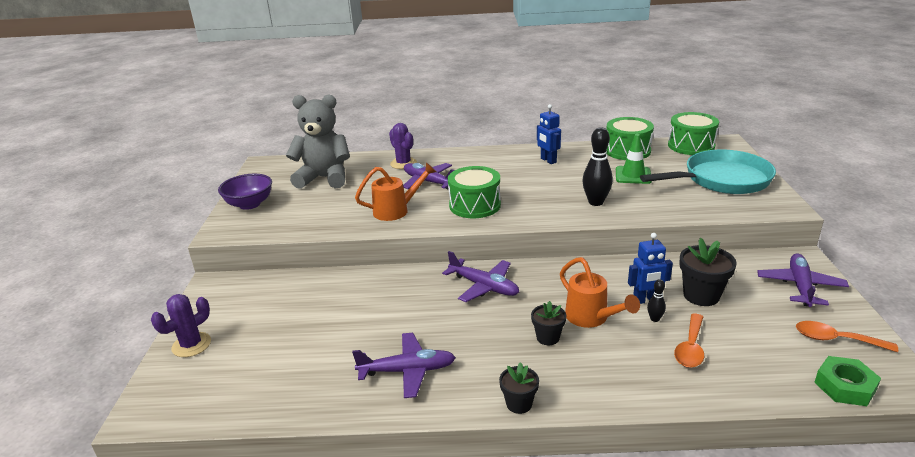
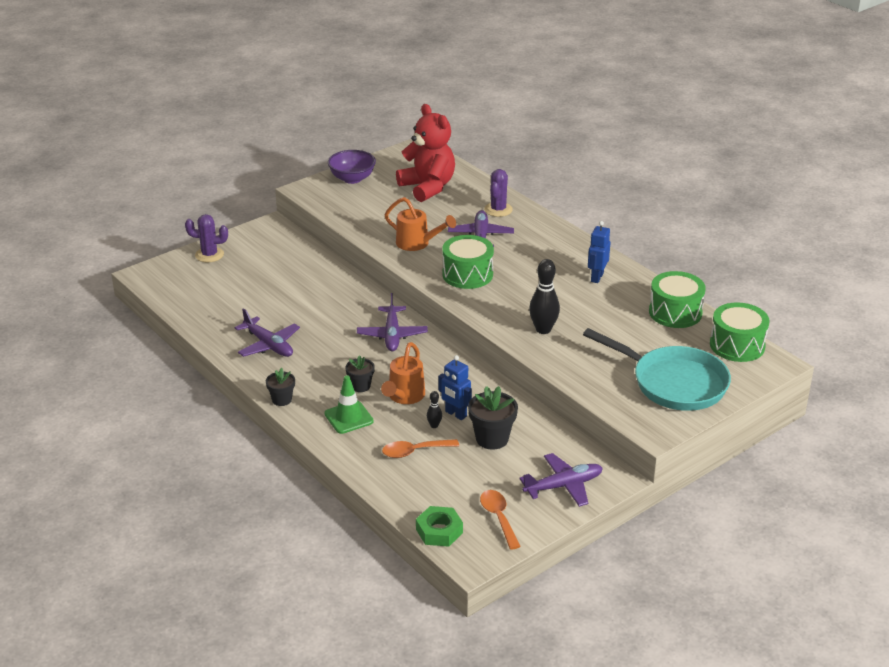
camera: 50 degrees right, 5 degrees up
(324, 178) = (428, 187): grey teddy bear -> red teddy bear
(633, 175) = (622, 332): green traffic cone -> green traffic cone (349, 417)

